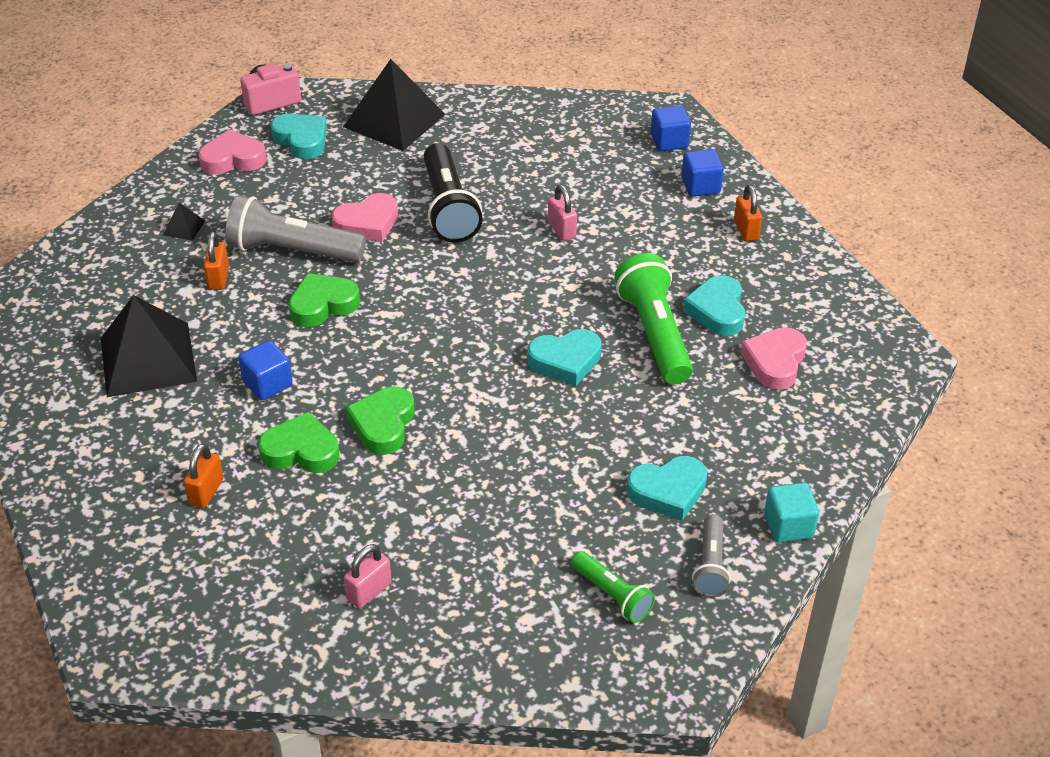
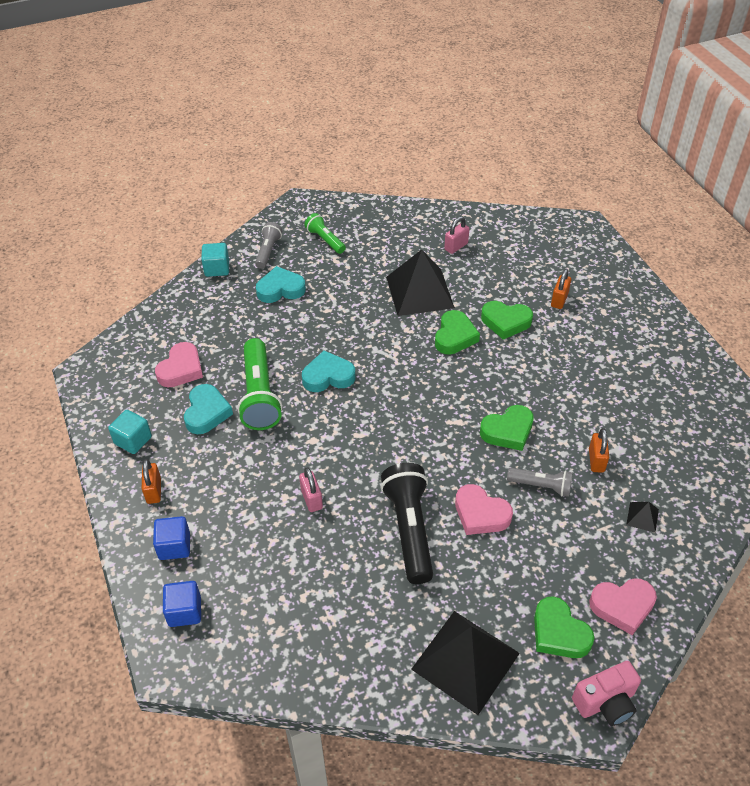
camera: 175 degrees left, 5 degrees up
(148, 359) = (627, 390): black pyramid -> black pyramid (419, 292)
(267, 384) = (537, 368): blue cube -> none
(293, 251) = (541, 486): grey flashlight -> grey flashlight, size x0.56
(302, 140) = (559, 633): turquoise heart -> green heart
(367, 223) = (480, 514): pink heart -> pink heart turned 120 degrees counterclockwise
(796, 277) = (133, 440): none -> turquoise cube

